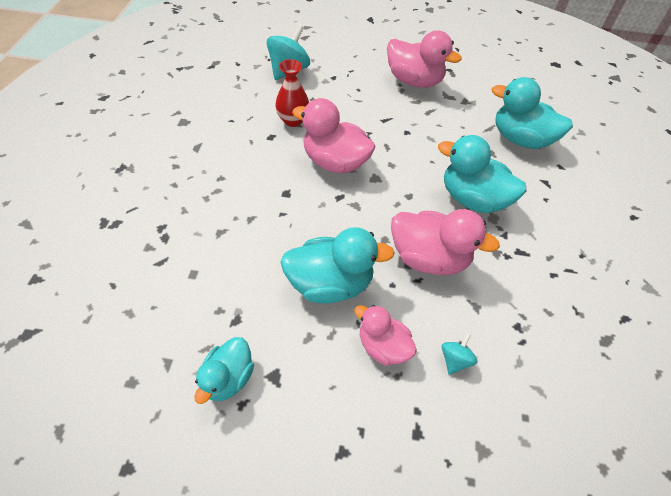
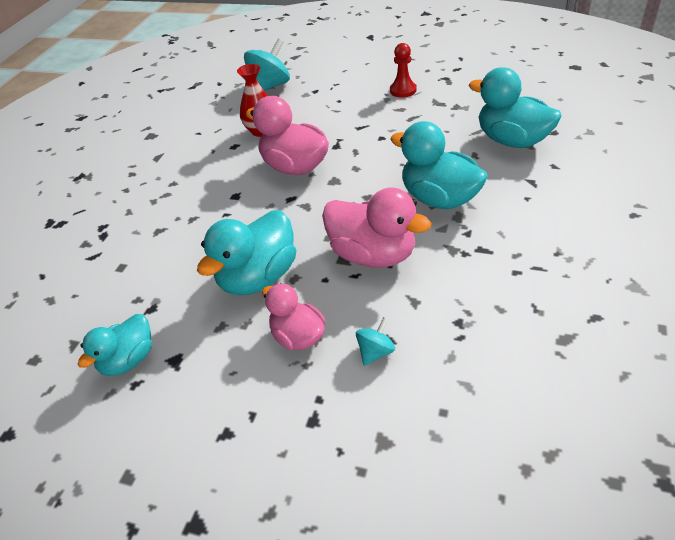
camera: 15 degrees right, 10 degrees down
(330, 284) = (258, 277): turquoise duck -> turquoise duck turned 120 degrees clockwise
(414, 81) = (403, 90): pink duck -> red pawn

